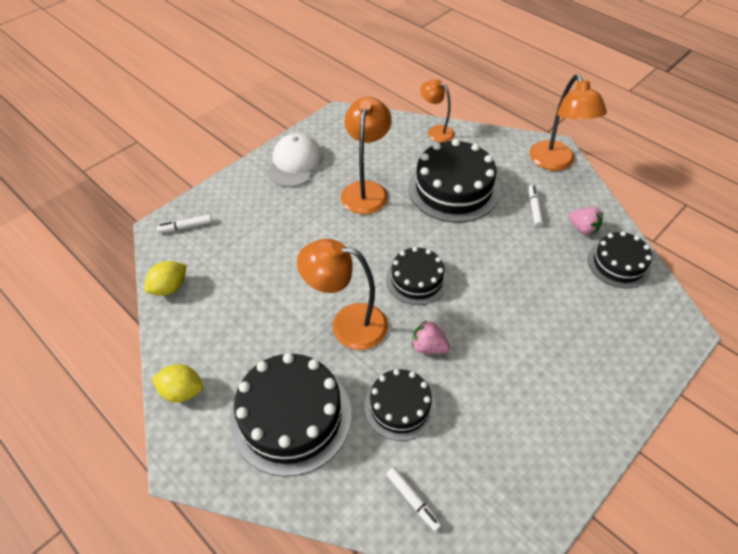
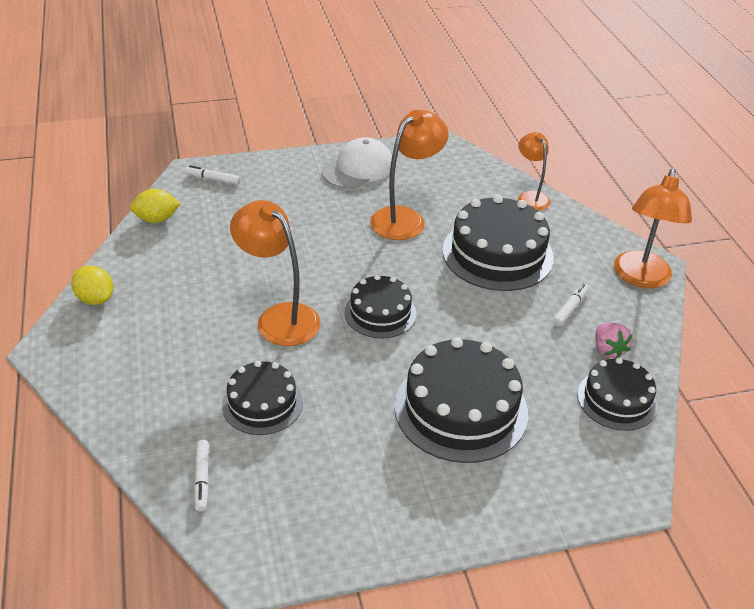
camera: 30 degrees right, 10 degrees down
(291, 416) = (162, 361): black cake -> black cake (460, 409)
(428, 347) = (336, 371): pink strawberry -> none

